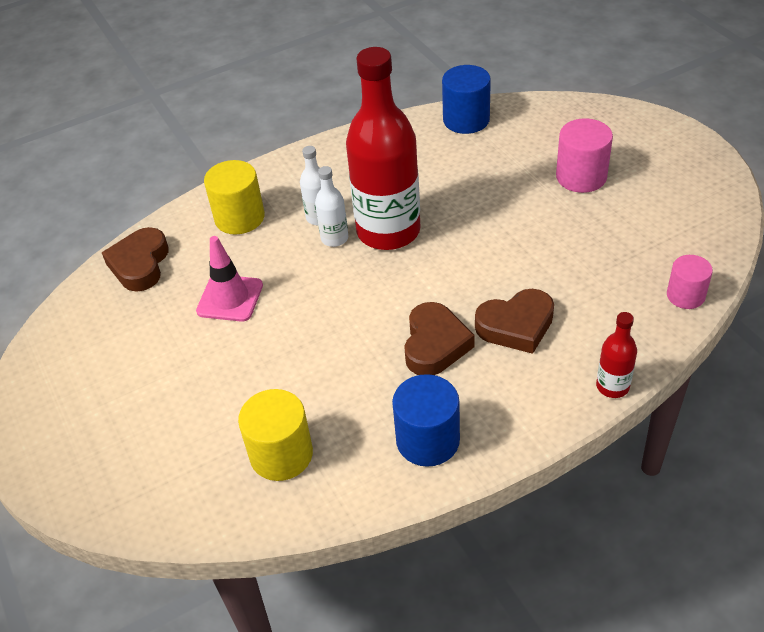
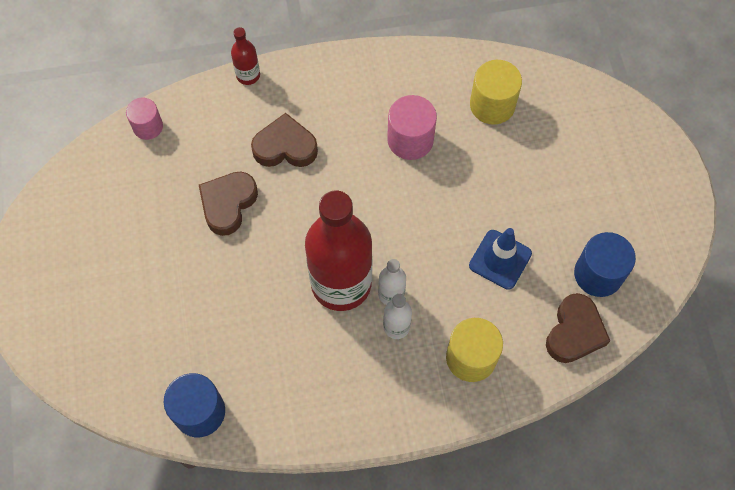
camera: 165 degrees left, 20 degrees up
(230, 298) = (500, 259): pink traffic cone -> blue traffic cone
(428, 440) = (390, 81): blue cylinder -> blue cylinder (598, 274)
(435, 344) = (352, 153): brown heart -> brown heart (228, 204)
(581, 177) = (141, 282): pink cylinder -> pink cylinder (410, 140)

